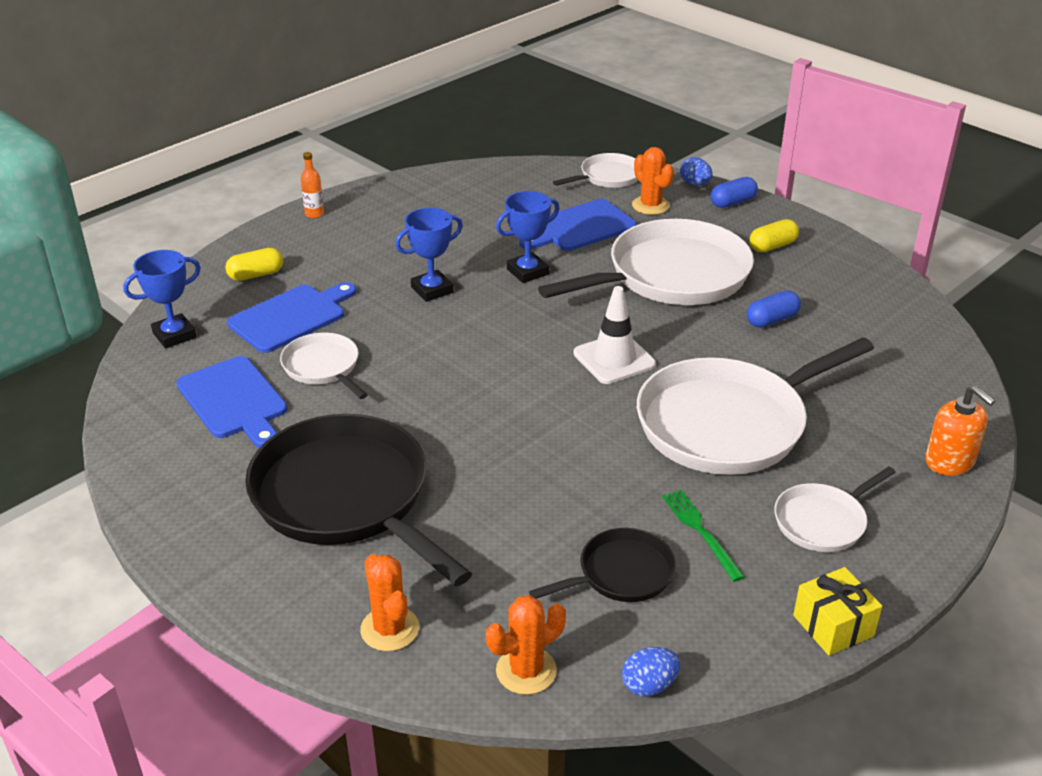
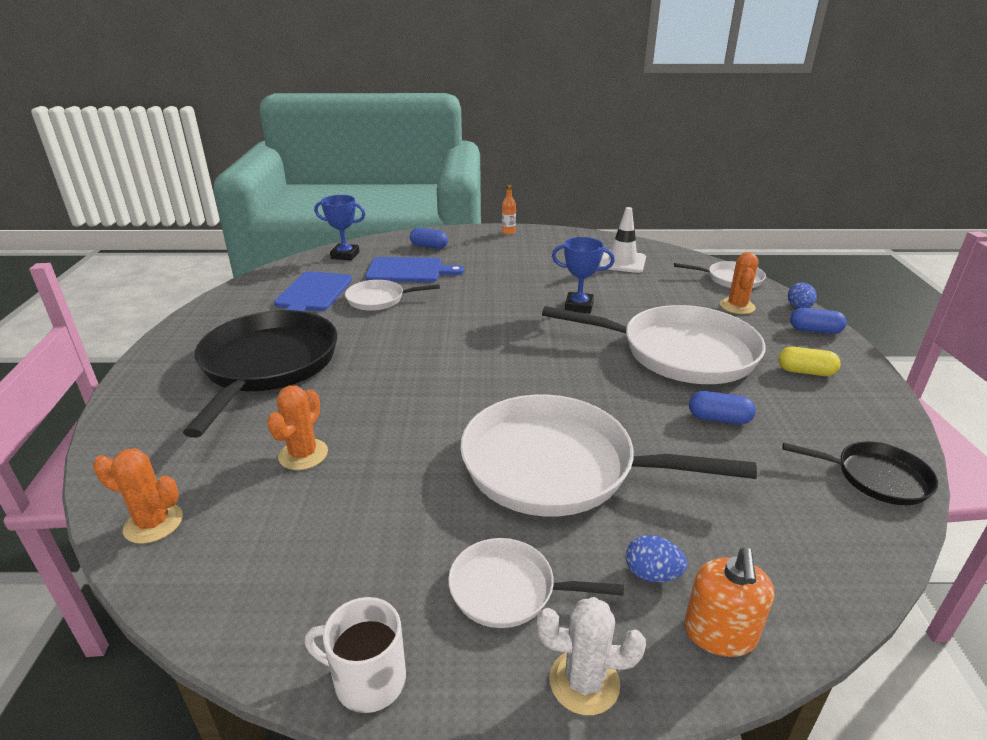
camera: 45 degrees right, 5 degrees down
(256, 275) = (429, 246): yellow capsule -> blue capsule
(323, 367) = (379, 299): white pan -> white pan turned 105 degrees counterclockwise
(390, 629) = (152, 444): orange cactus -> orange cactus (303, 454)
(432, 290) = (504, 290): blue trophy -> none
(580, 227) = (659, 298): blue cutting board -> none
(614, 359) = (547, 380): white traffic cone -> white traffic cone (622, 262)
(621, 573) = (309, 510): black pan -> black pan (877, 478)
(649, 685) = (184, 598): blue egg -> blue egg (652, 574)
(700, 531) = (406, 523): green fork -> none
(833, 626) = (368, 680): yellow gift -> white mug
(928, 536) = (584, 682): none -> white cactus

